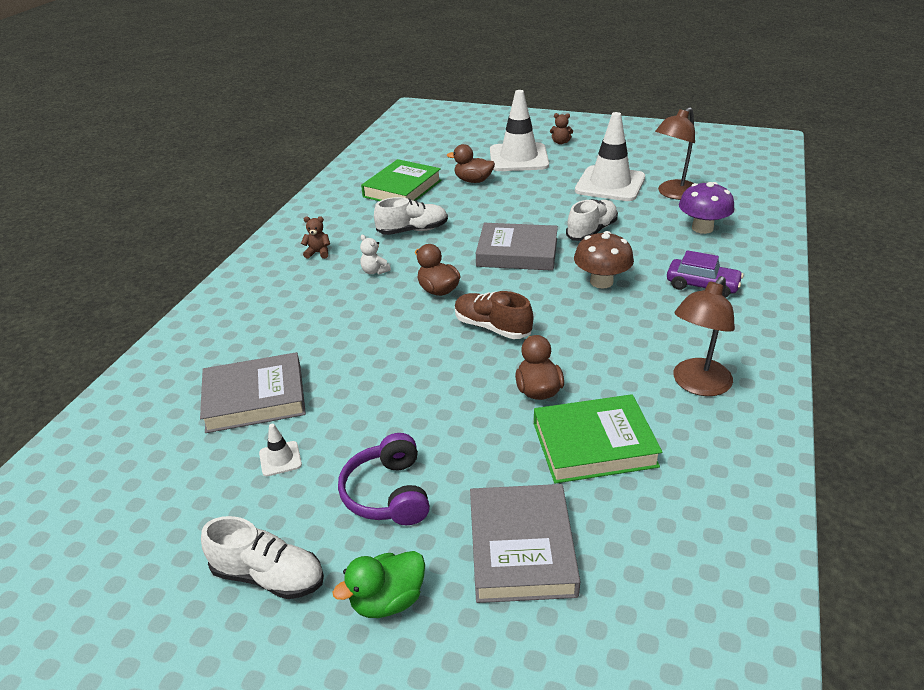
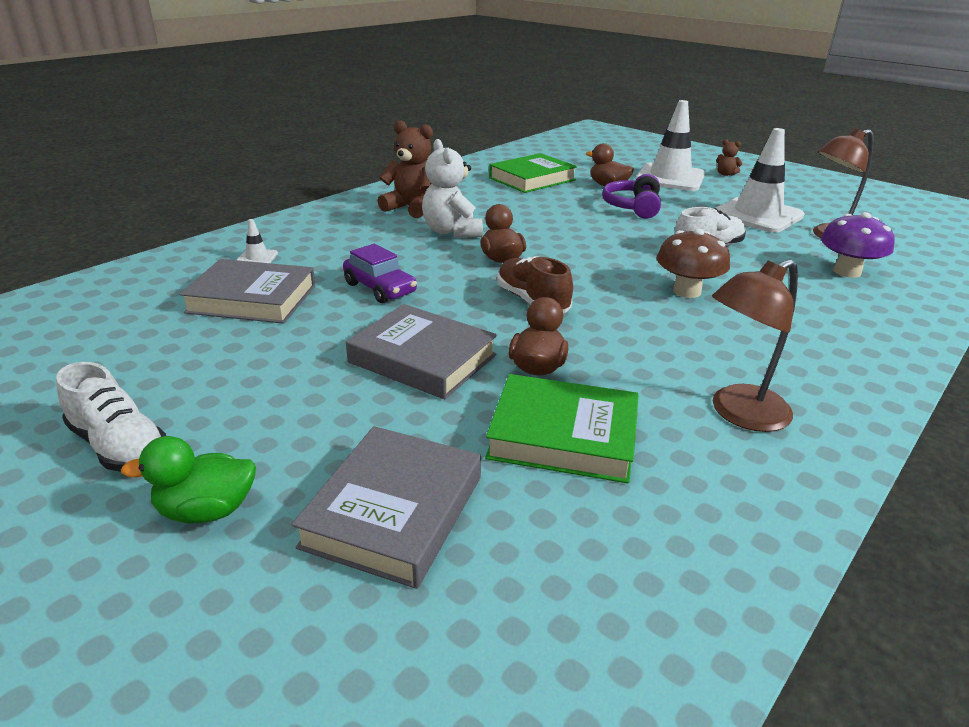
camera: 20 degrees right, 5 degrees down
(280, 459) = (227, 351): white traffic cone -> white traffic cone (257, 258)
(318, 253) = (411, 208): brown teddy bear -> brown teddy bear, size x2.02
(374, 271) = (451, 232): white teddy bear -> white teddy bear, size x2.02
(388, 493) = (299, 412): purple headphones -> purple headphones (633, 207)
(412, 230) = (515, 210): white shoe -> none
(517, 252) = (609, 248): grey book -> grey book (422, 358)
(702, 286) = (811, 322): purple car -> purple car (380, 288)

